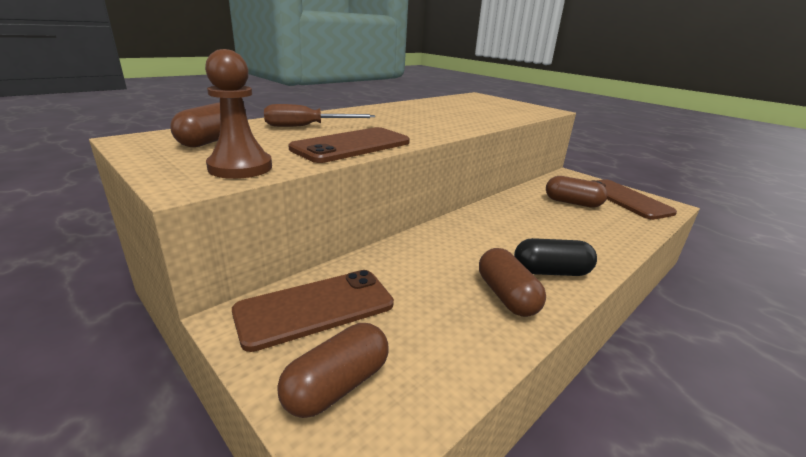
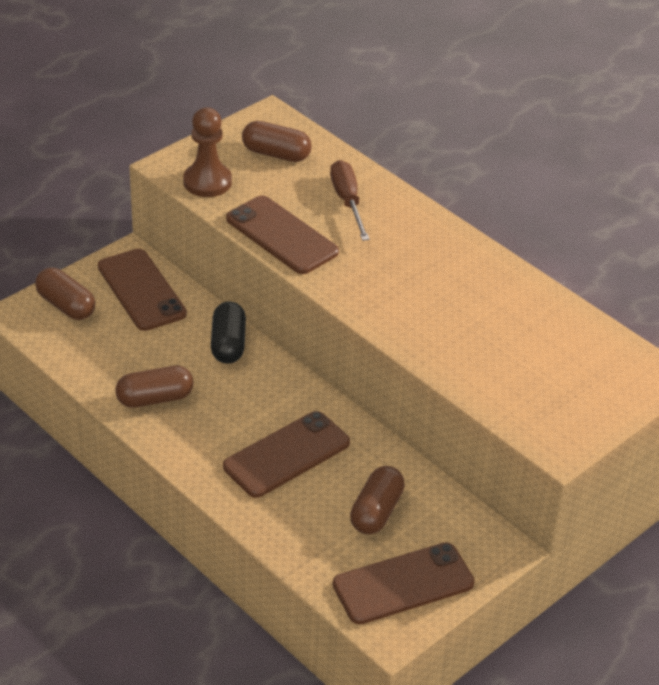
camera: 90 degrees right, 15 degrees up
(541, 229) = (287, 455): none -> brown phone
(551, 272) = (194, 439): black capsule -> black capsule (228, 344)

